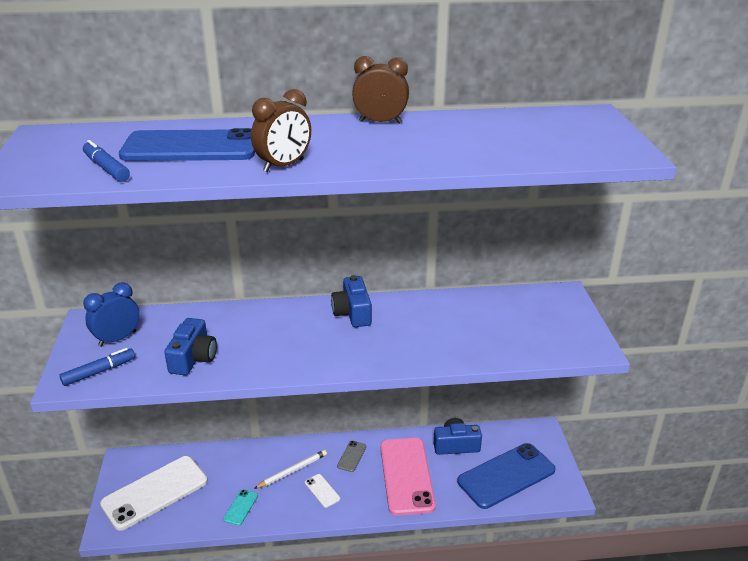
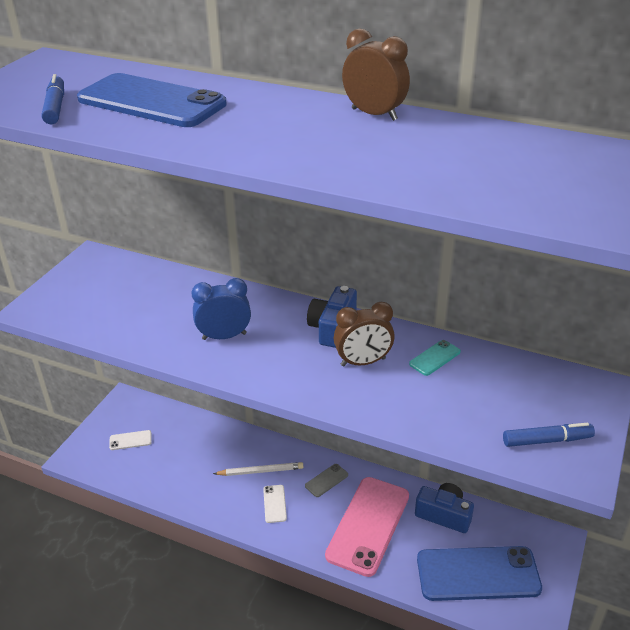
camera: 30 degrees right, 5 degrees up
(99, 372) = (62, 309): blue marker -> blue marker (547, 440)
(117, 339) = (101, 282): blue clock -> blue clock (224, 336)
(155, 492) = (130, 440): white phone -> white phone, size x0.42
(193, 358) = (147, 324): blue camera -> none
(241, 507) = (191, 487): turquoise phone -> turquoise phone (435, 358)
(284, 166) = (212, 143): brown clock -> brown clock (363, 362)

